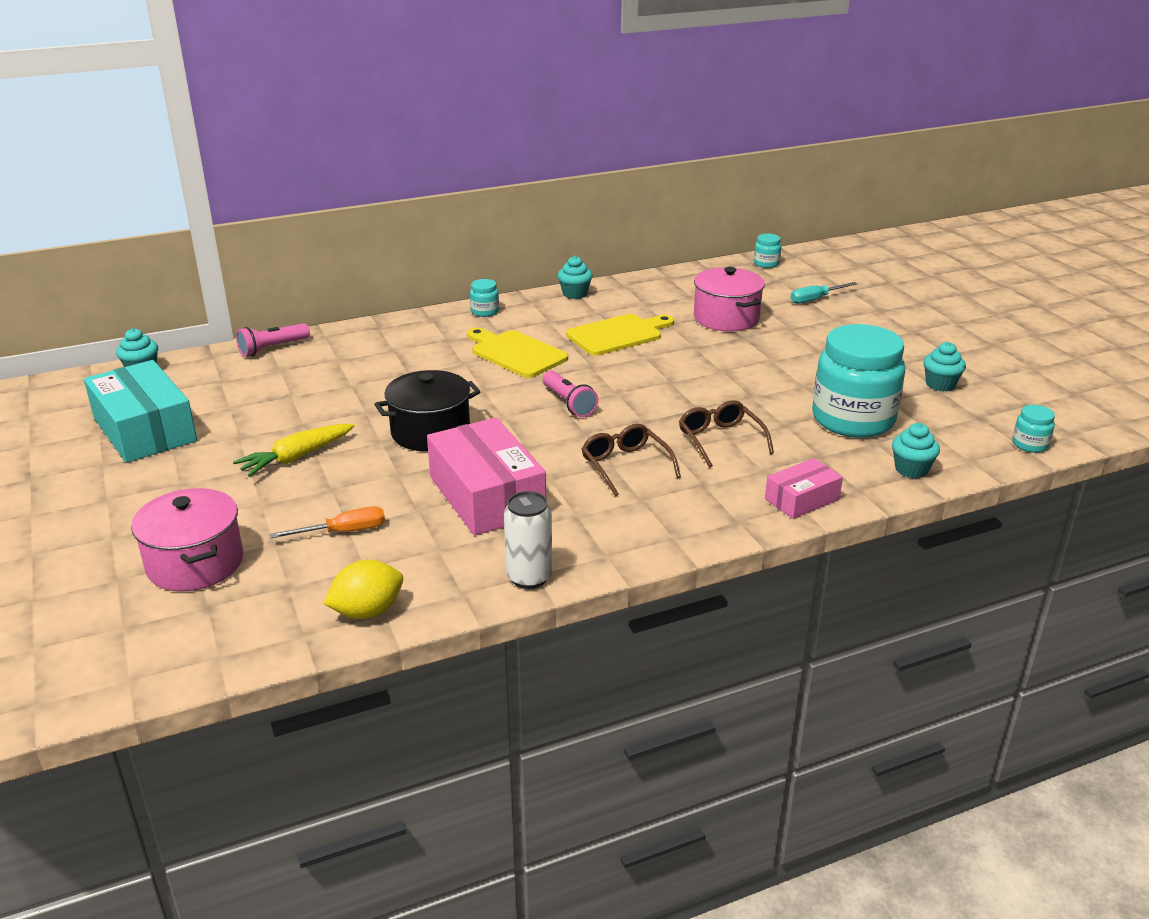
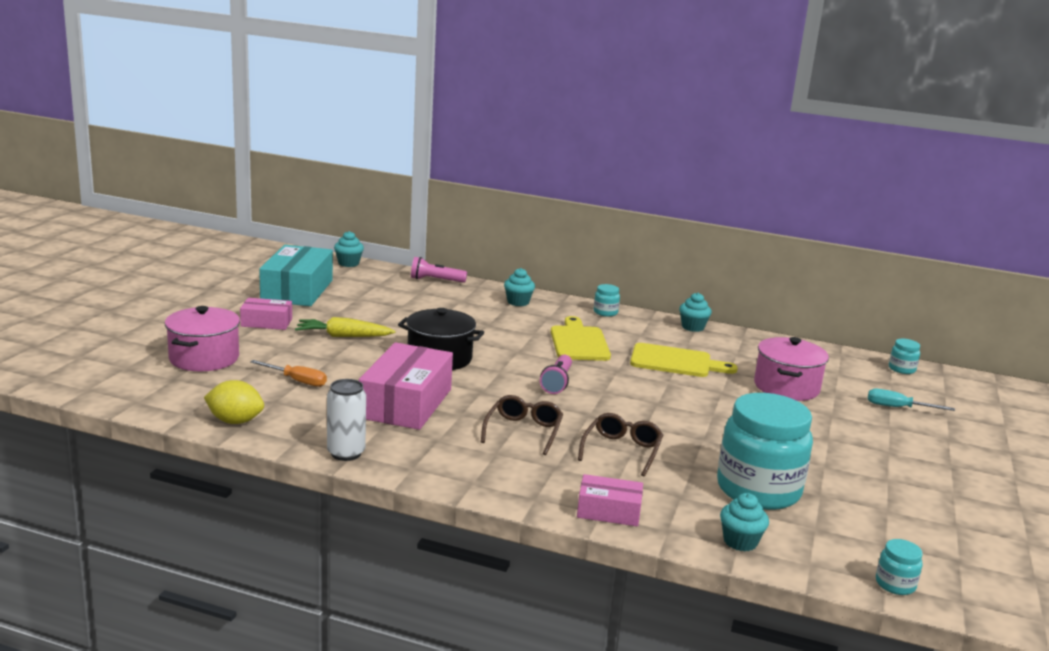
camera: 40 degrees right, 10 degrees down
(184, 484) = (266, 322): none -> pink box
(940, 384) = (895, 508): turquoise cupcake -> turquoise cupcake (518, 302)

